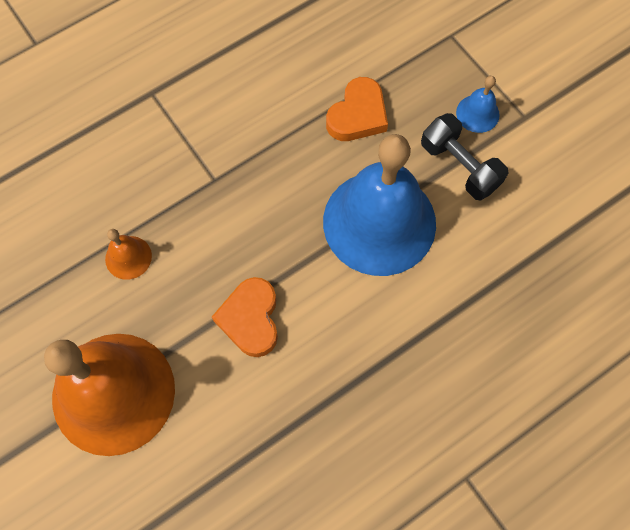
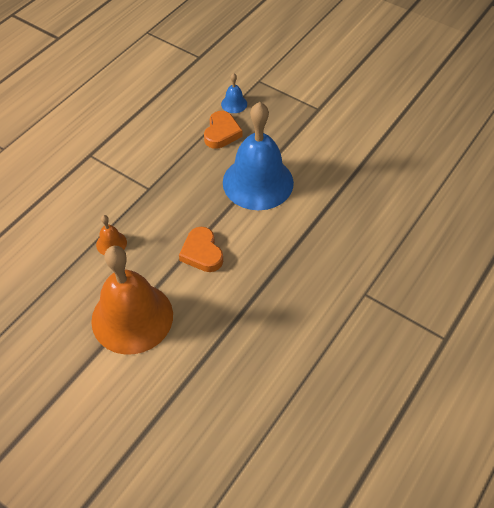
camera: 20 degrees left, 15 degrees down
(459, 166) = (292, 142): black dumbbell -> none
(477, 113) = (291, 114): blue bell -> blue bell (234, 104)

